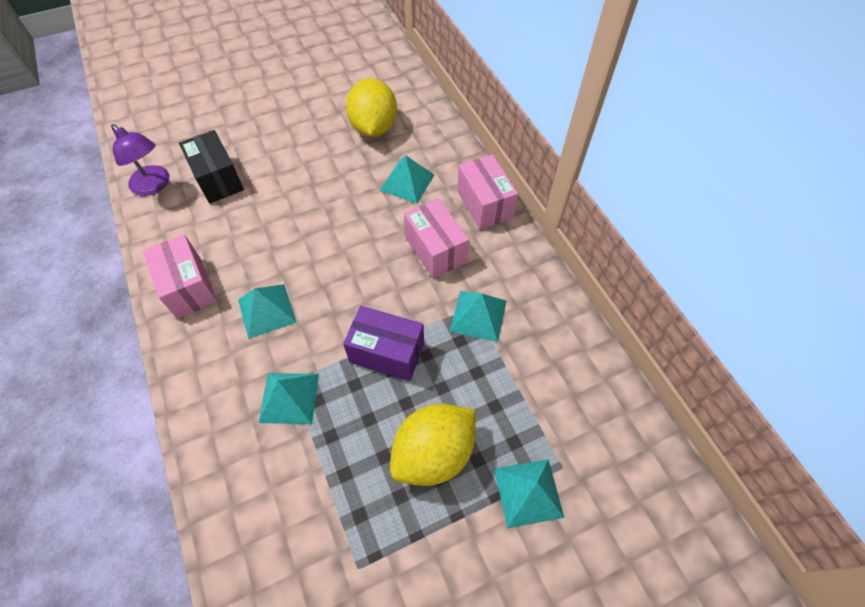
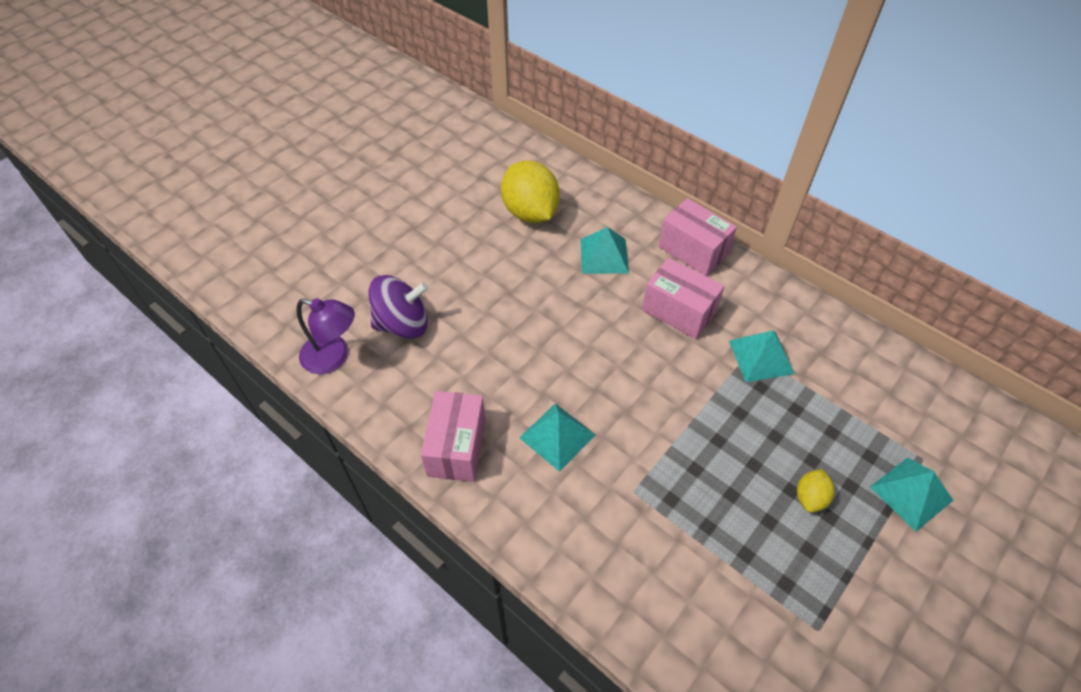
camera: 25 degrees left, 5 degrees down
(188, 287) = (456, 447): pink box -> pink box turned 60 degrees clockwise
(218, 179) = (403, 324): black box -> purple spinning top
(289, 397) = (642, 509): turquoise pyramid -> none
(387, 352) = (703, 426): purple box -> none
(433, 453) = (810, 497): yellow lemon -> yellow lemon, size x0.48

